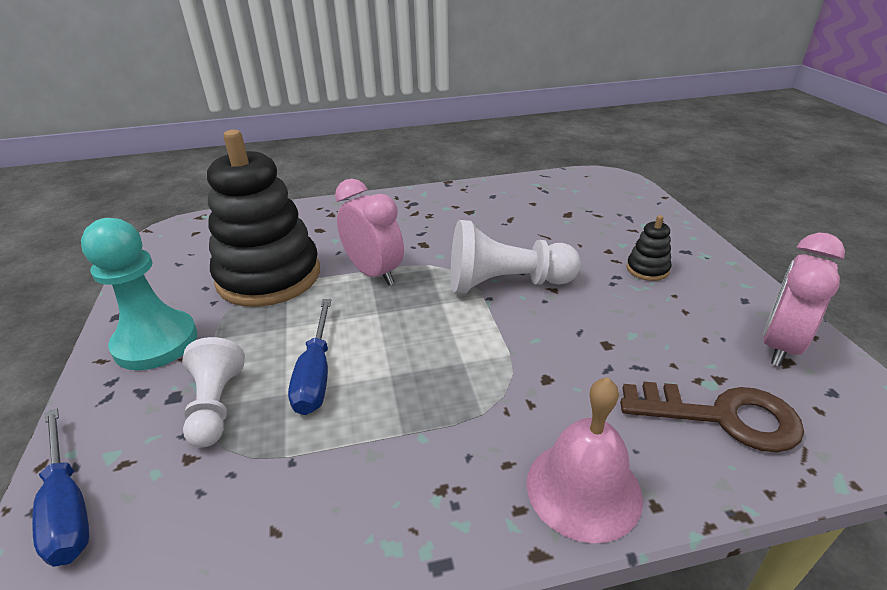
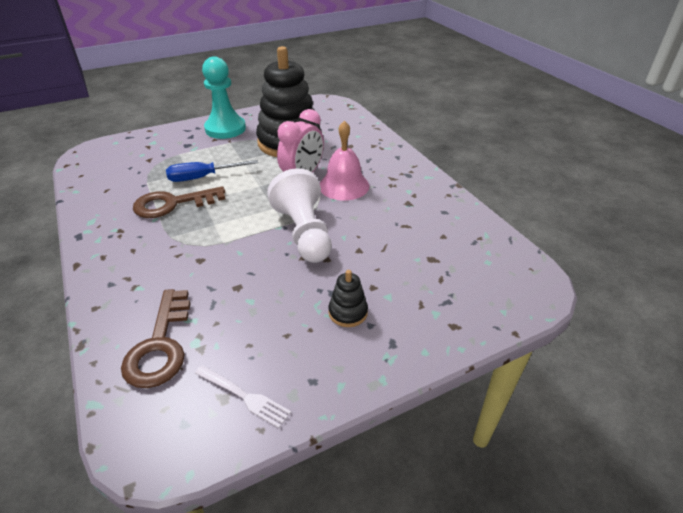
camera: 75 degrees right, 5 degrees up
(68, 506) = (128, 142): blue screwdriver -> none
(216, 406) = (180, 156): white pawn -> none
(384, 413) = (173, 204): none -> brown key
(583, 489) = (111, 279): pink bell -> pink bell (344, 185)
(779, 345) = (244, 396): pink clock -> white fork

